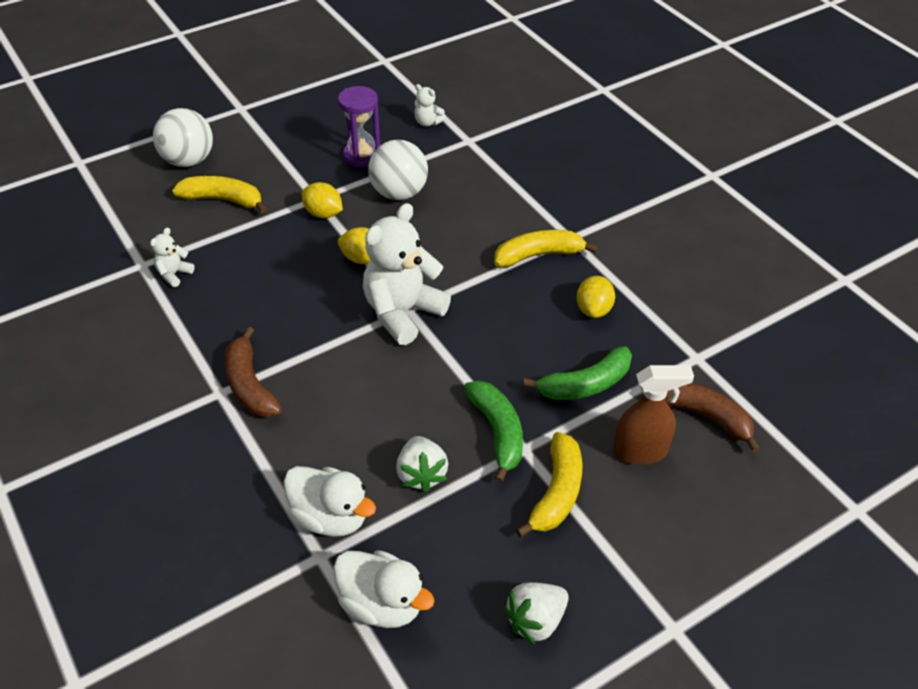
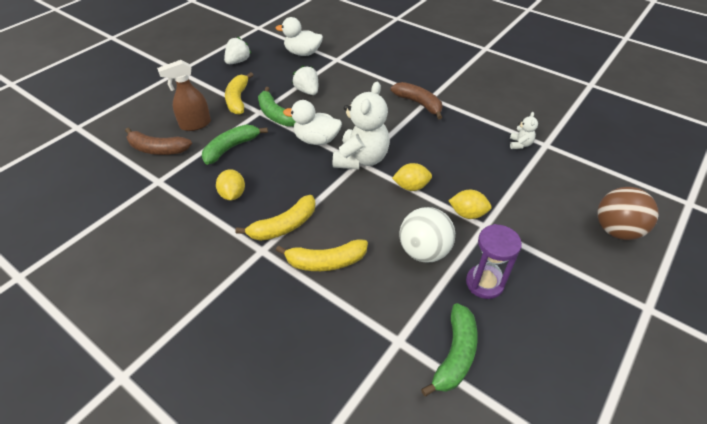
camera: 160 degrees right, 0 degrees up
(188, 161) = (616, 230): white ball -> brown ball
(223, 200) = (549, 203): yellow banana -> yellow banana (326, 262)
(330, 517) = (340, 70): white duck -> white duck (316, 140)
(428, 122) = (455, 354): white teddy bear -> green banana

